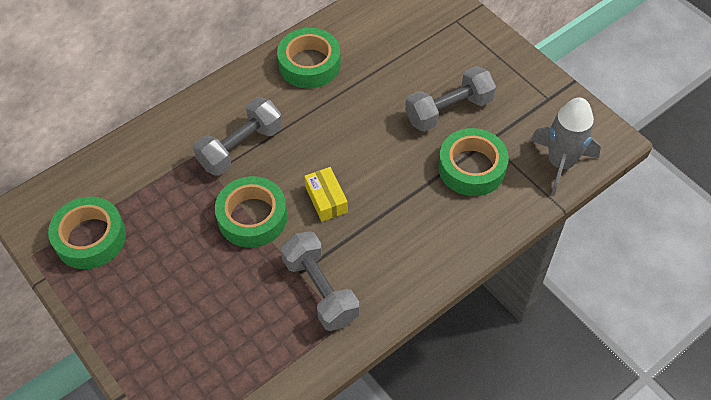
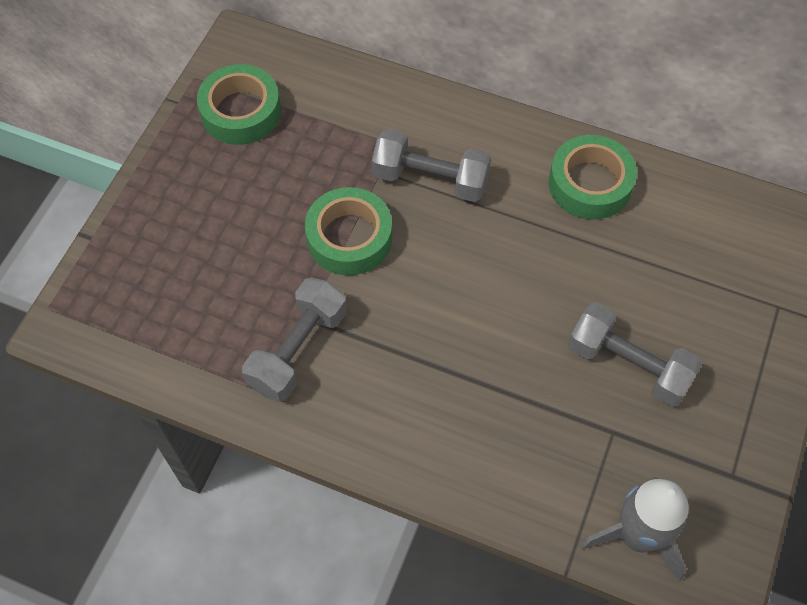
camera: 60 degrees right, 5 degrees up
(326, 199) = (415, 297): yellow box -> none
(471, 167) = (560, 431): green tape -> none

